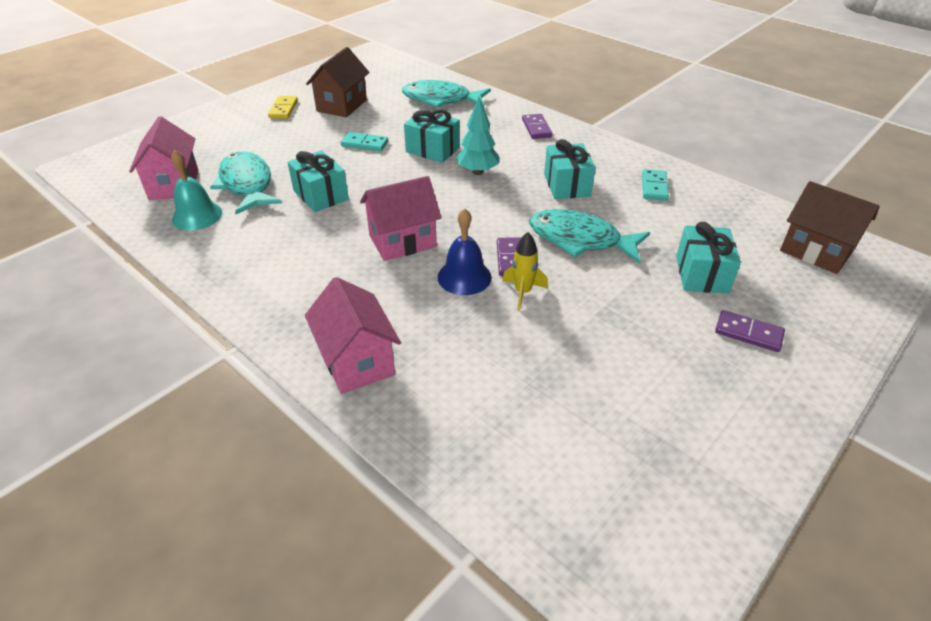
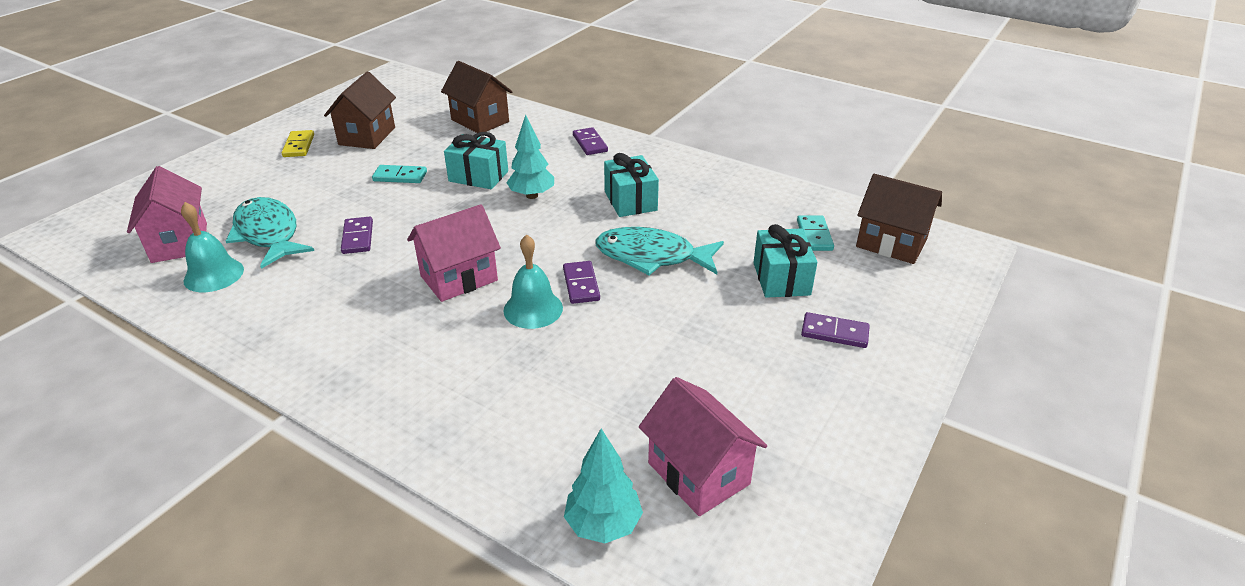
camera: 10 degrees left, 5 degrees down
(321, 195) = (358, 237): turquoise gift -> purple domino
(357, 361) = (427, 412): pink house -> pink house (698, 473)
(441, 100) = (480, 121): turquoise fish -> brown house
(464, 277) = (533, 309): blue bell -> turquoise bell
(501, 491) = (603, 525): none -> turquoise tree
(523, 292) = (598, 318): yellow rocket -> none
(654, 187) = (722, 194): turquoise domino -> turquoise domino (814, 235)

